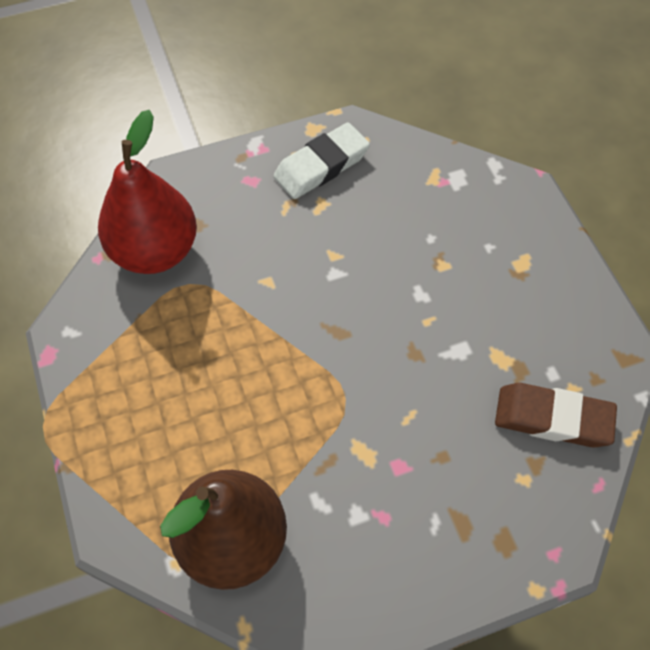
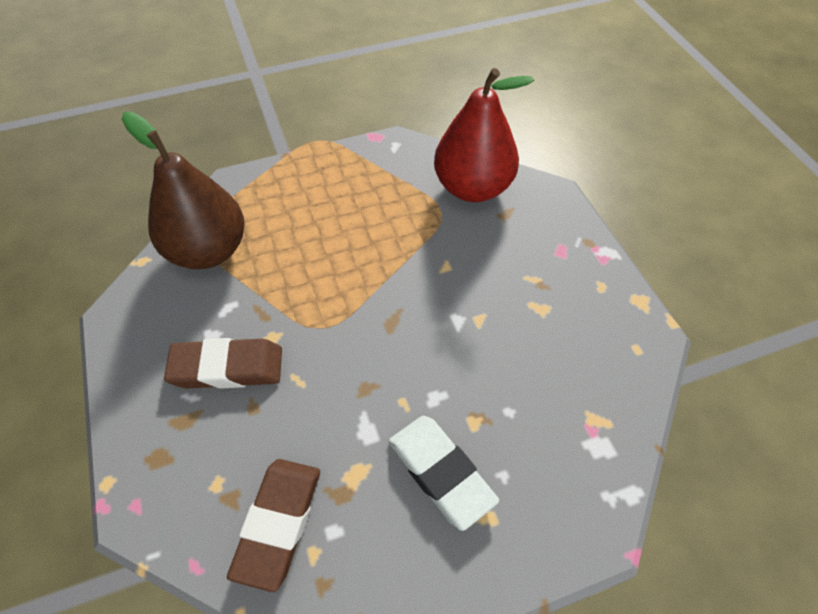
camera: 90 degrees right, 5 degrees down
(321, 166) = (590, 308): white eraser -> white eraser (440, 473)
(398, 489) = (227, 367): none -> brown eraser

